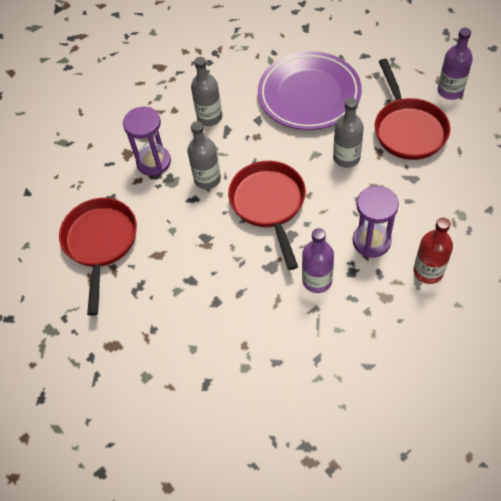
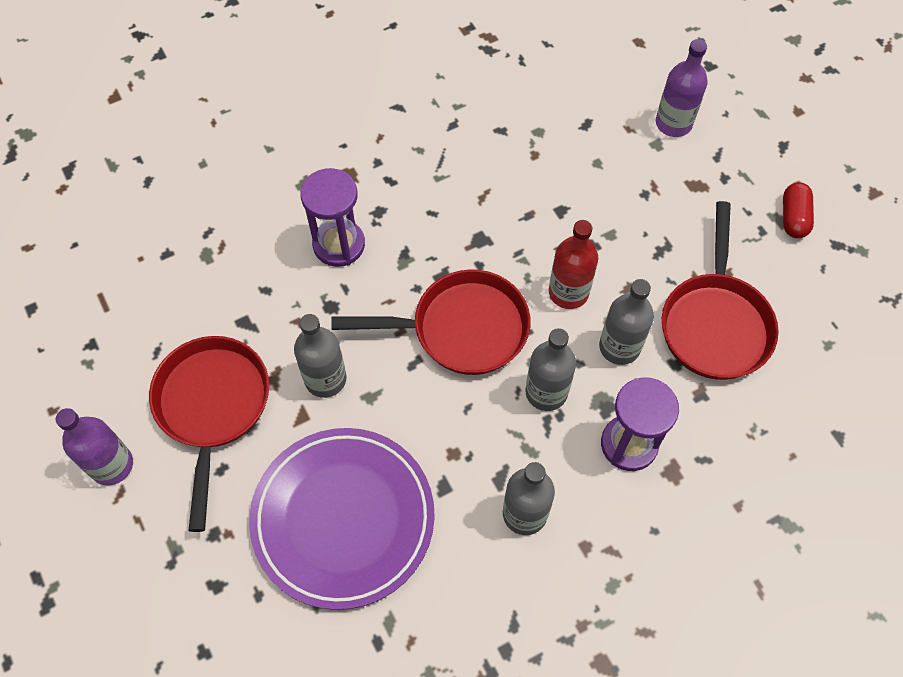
camera: 175 degrees left, 5 degrees up
(39, 334) = (793, 217): none -> red capsule
(164, 215) = (619, 347): none -> grey bottle
(269, 204) = (462, 329): red pan -> red pan turned 90 degrees counterclockwise
(317, 280) = (426, 210): purple bottle -> purple bottle (673, 123)
(428, 271) = (284, 192): red bottle -> red bottle (568, 292)

